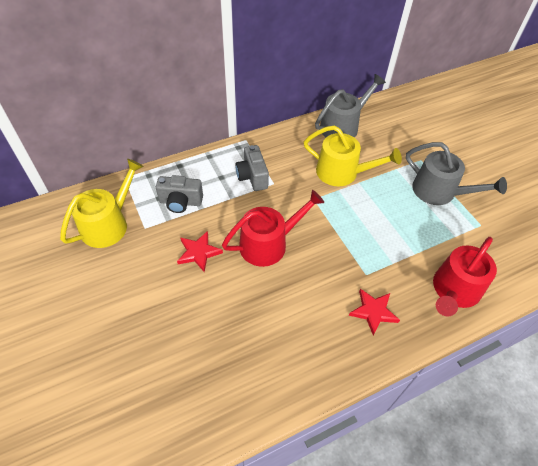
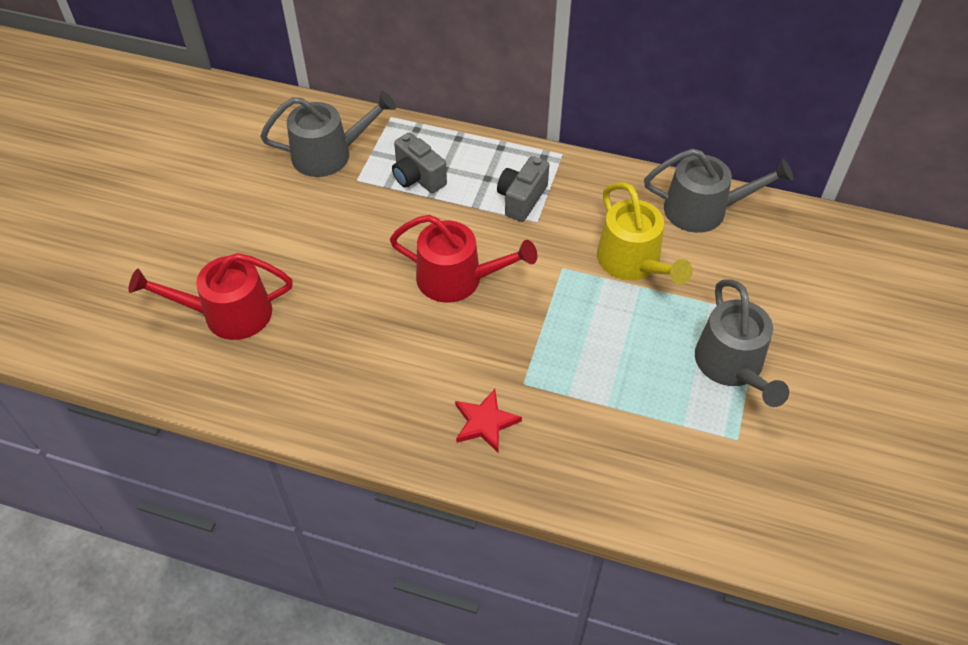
camera: 45 degrees right, 0 degrees up
(108, 224) = (329, 154): yellow watering can -> grey watering can
(198, 252) = (380, 238): red star -> none
(454, 290) = (603, 475): red watering can -> red watering can (228, 314)

